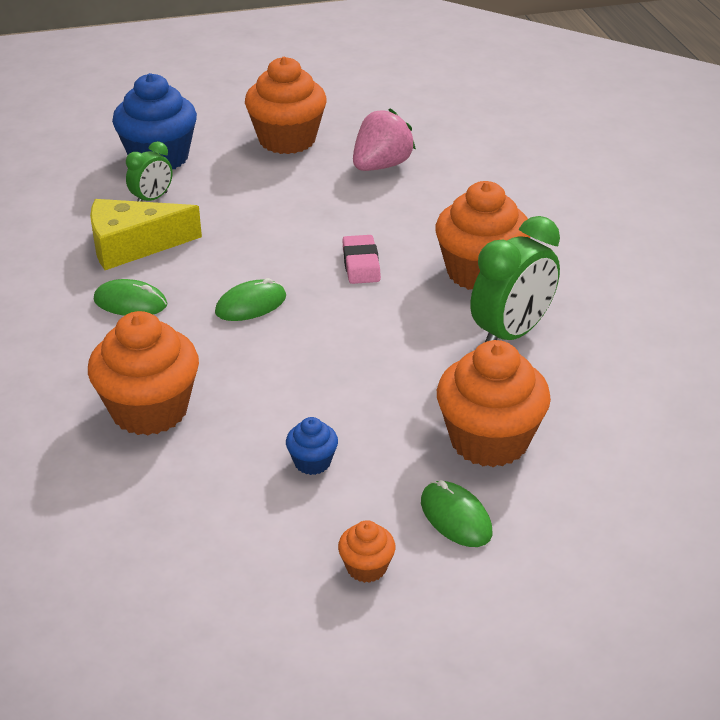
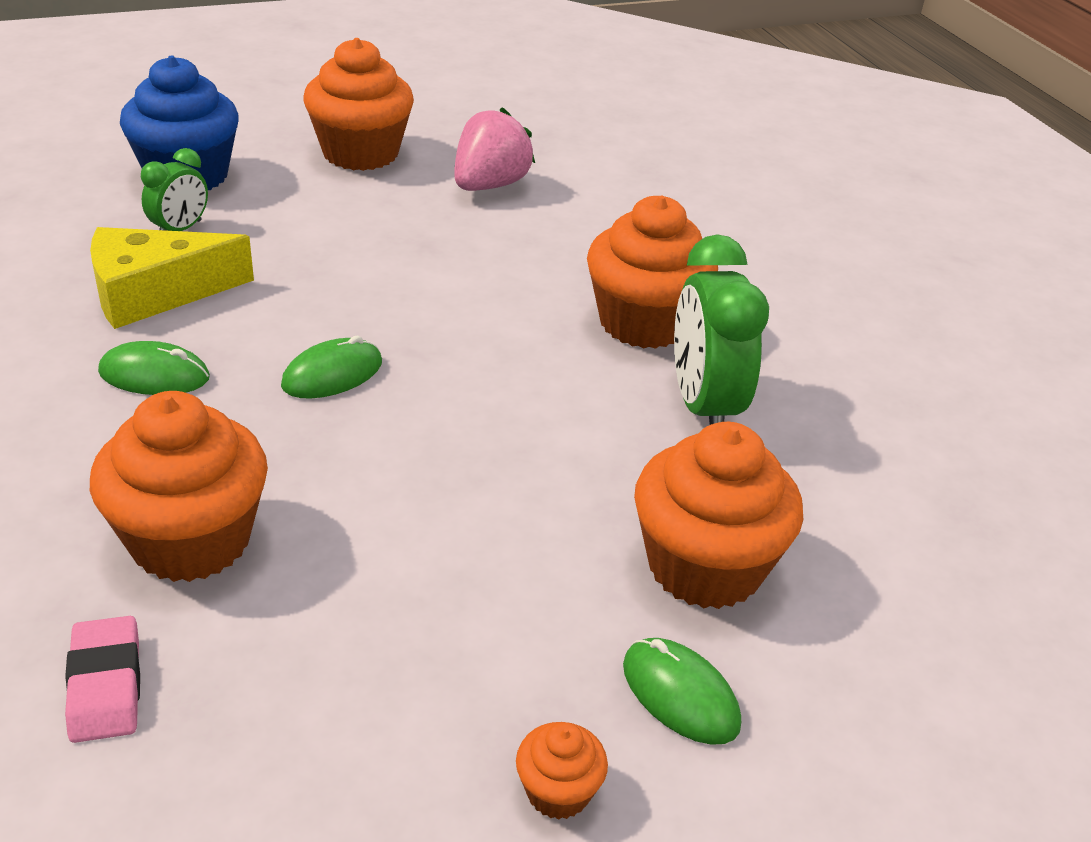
camera: 10 degrees left, 0 degrees up
(312, 462) = (450, 614): blue cupcake -> none
(361, 264) = (481, 314): pink eraser -> pink eraser (106, 685)
(511, 334) = (703, 407): green clock -> green clock turned 135 degrees clockwise

